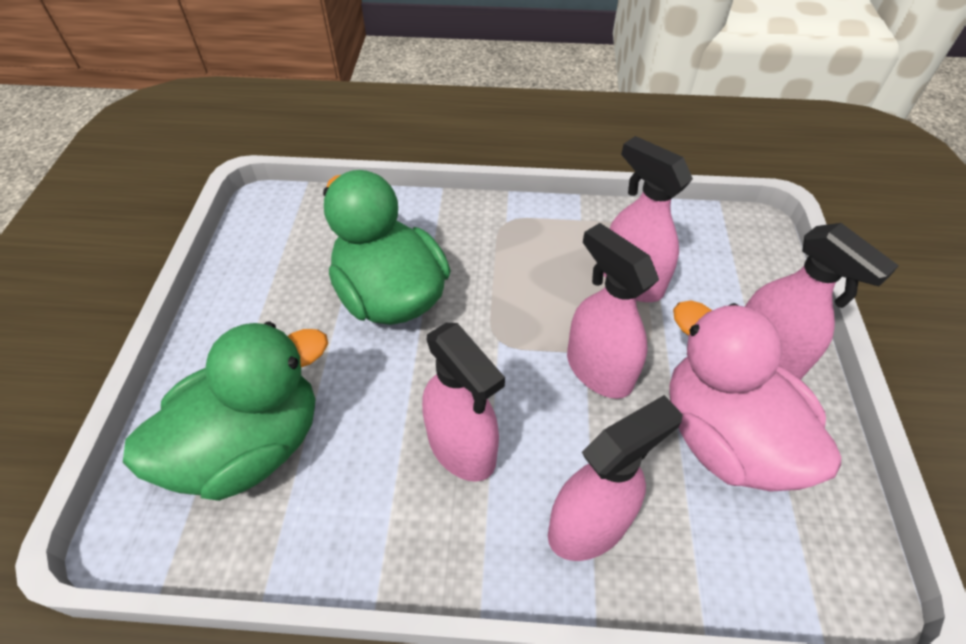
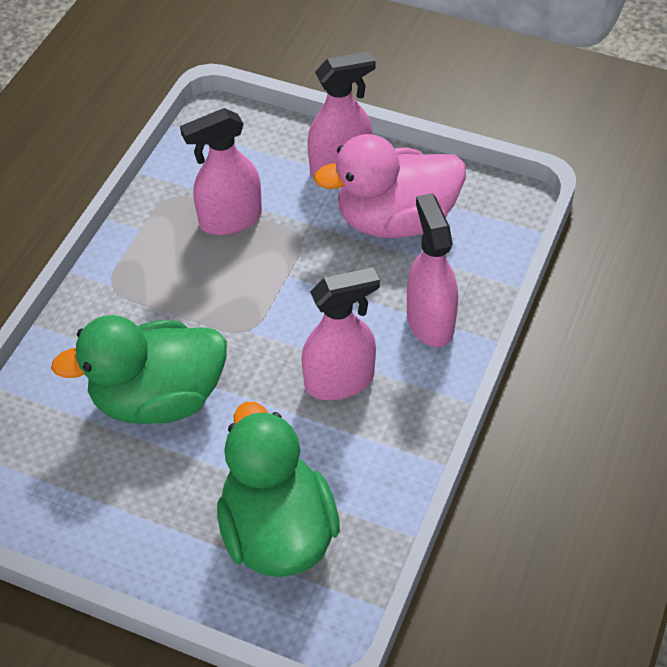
camera: 70 degrees left, 0 degrees up
(598, 370) = (308, 272): pink spray bottle -> none

